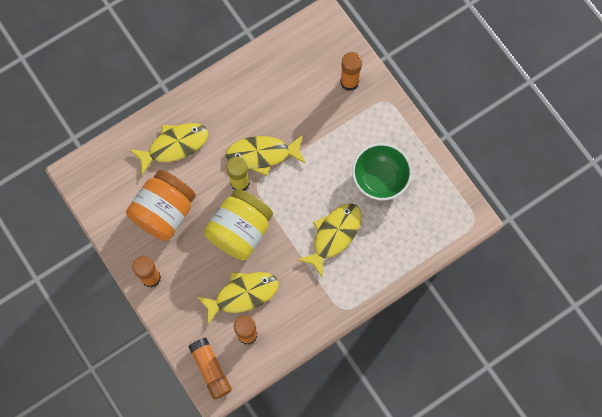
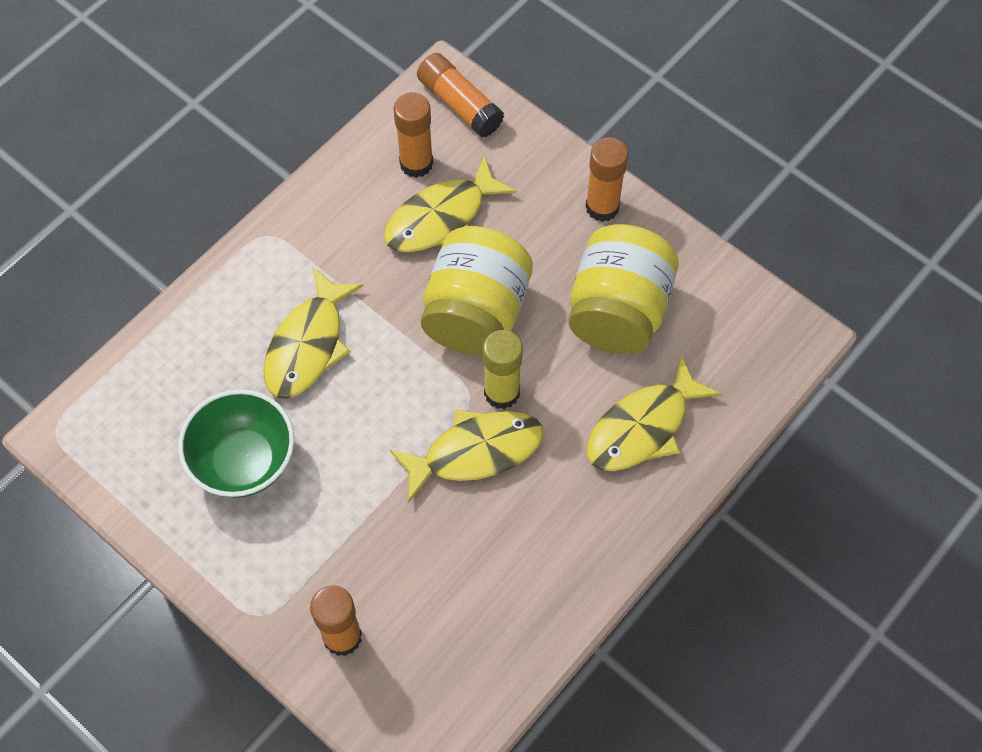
camera: 165 degrees right, 10 degrees down
(164, 212) = (618, 311): orange jar -> yellow jar

